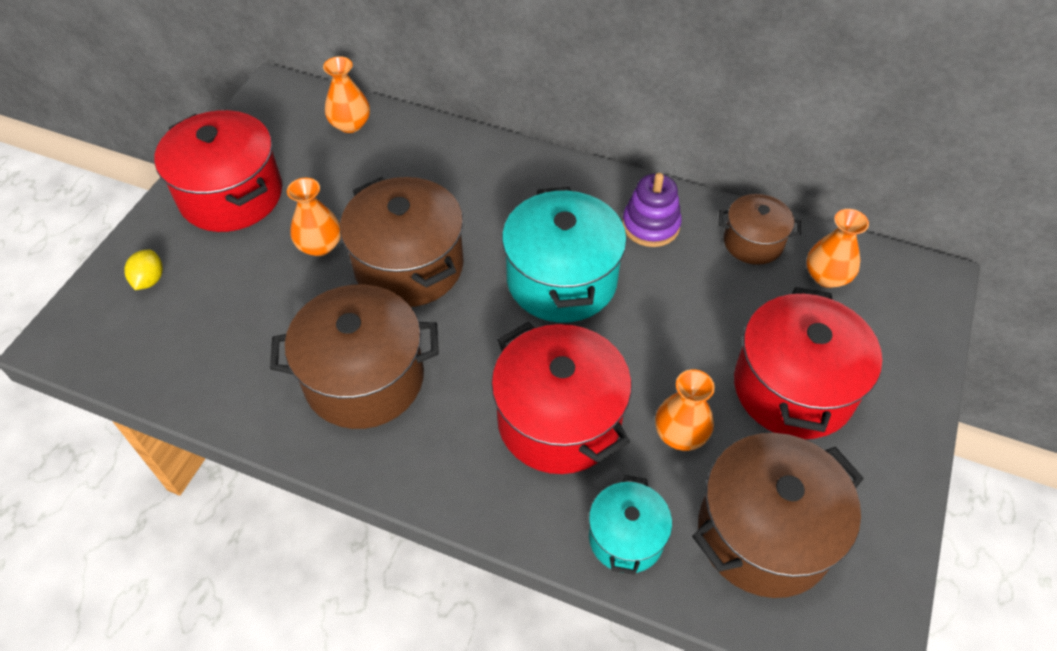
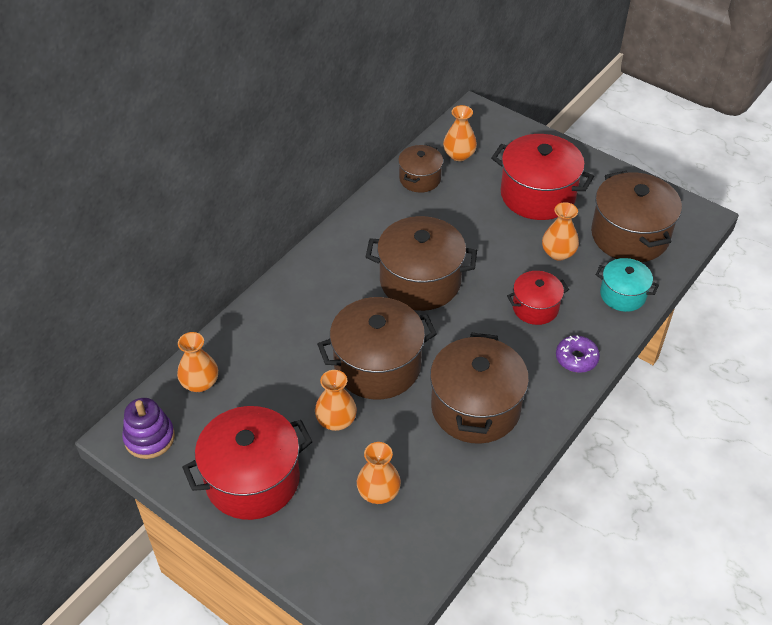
camera: 75 degrees left, 5 degrees down
(149, 280) = (332, 547): yellow lemon -> none
(224, 305) = (378, 492): none -> orange vase
(477, 487) = (576, 358): none -> purple donut
(559, 420) = (535, 307): red pot -> red pot, size x0.56
(561, 280) = (420, 281): turquoise pot -> brown pot
(650, 225) = (387, 224): purple stacking toy -> purple stacking toy (149, 438)

